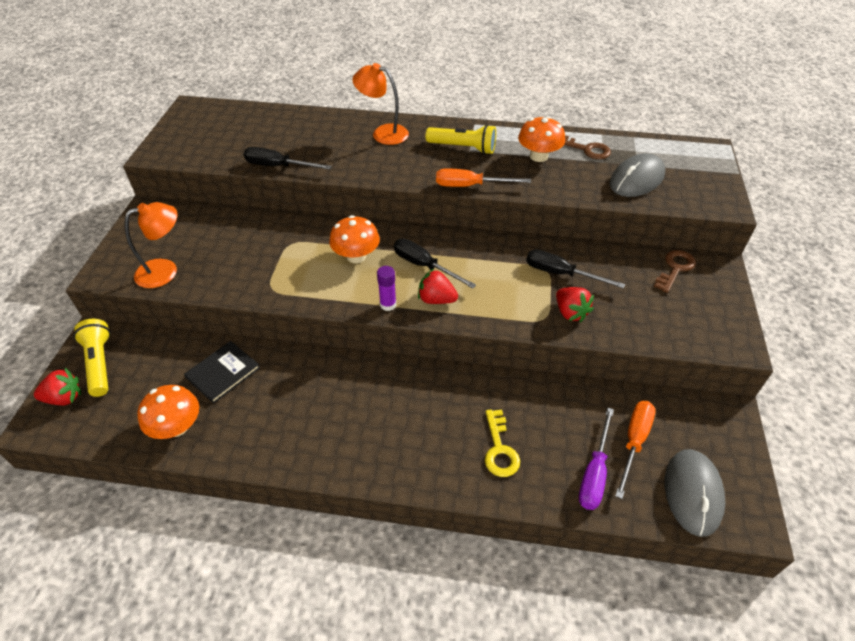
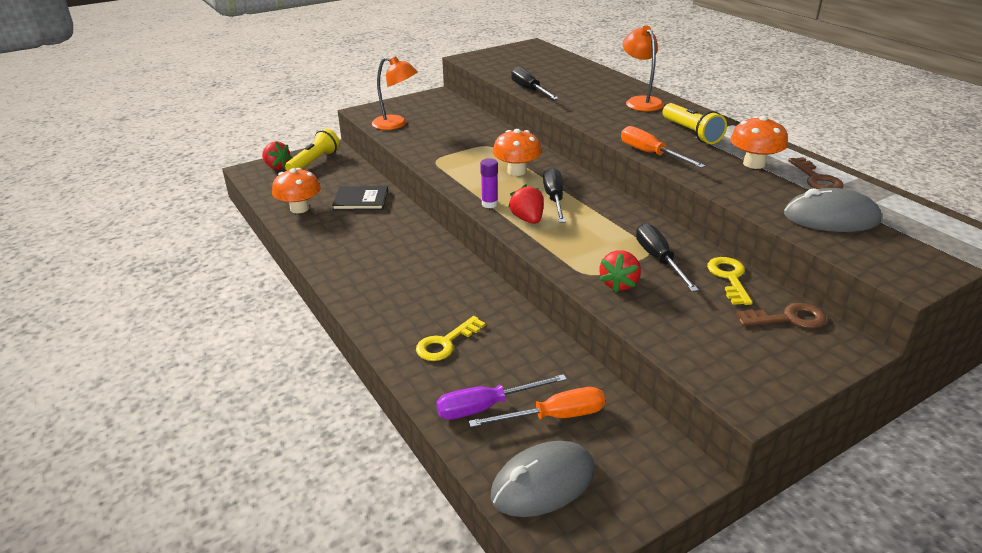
camera: 50 degrees right, 15 degrees down
(612, 259) = (729, 278): none -> yellow key

